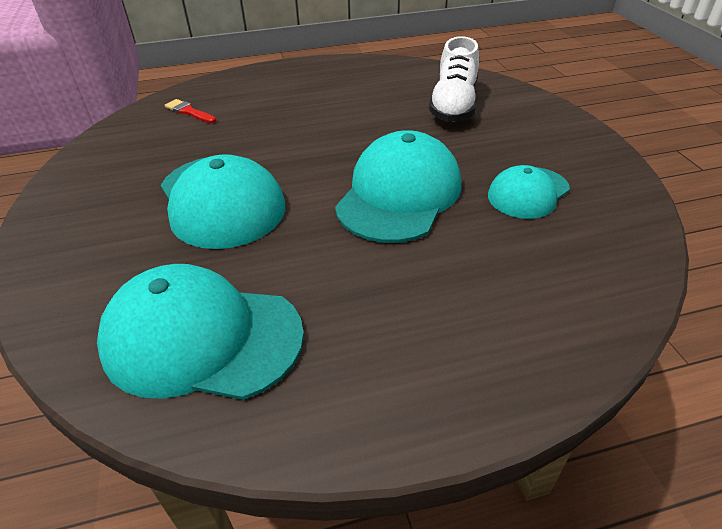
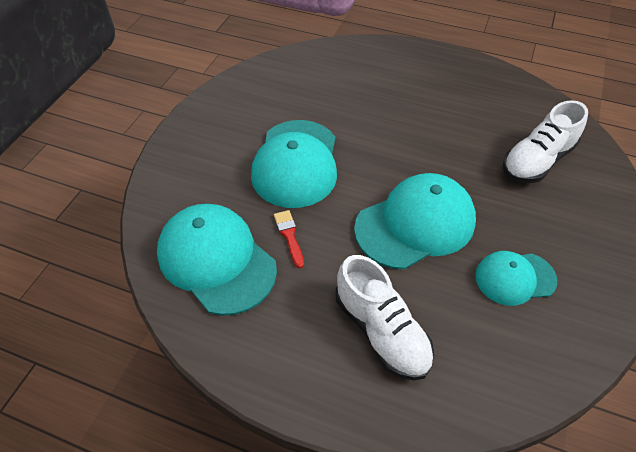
camera: 35 degrees right, 10 degrees up
(189, 112) = (330, 69): red brush -> red brush (289, 235)
(460, 299) = (381, 331): none -> white shoe

